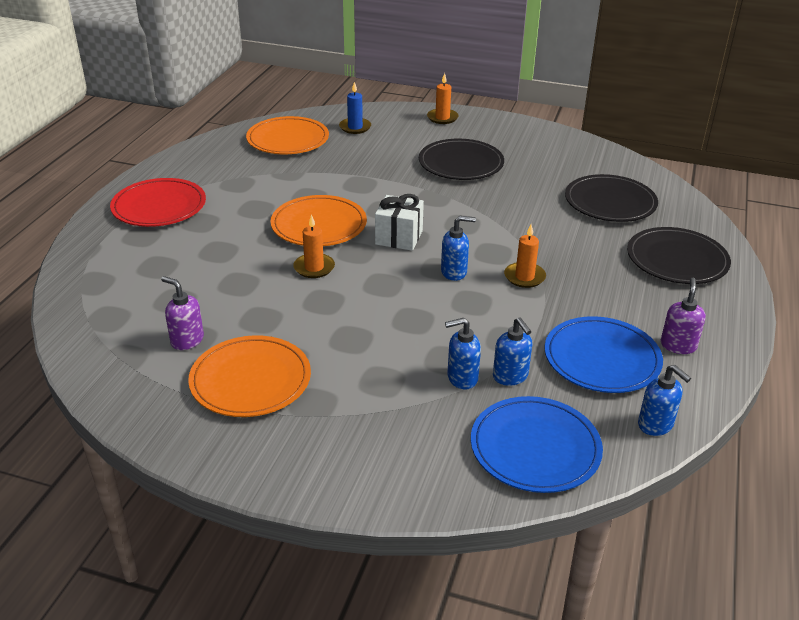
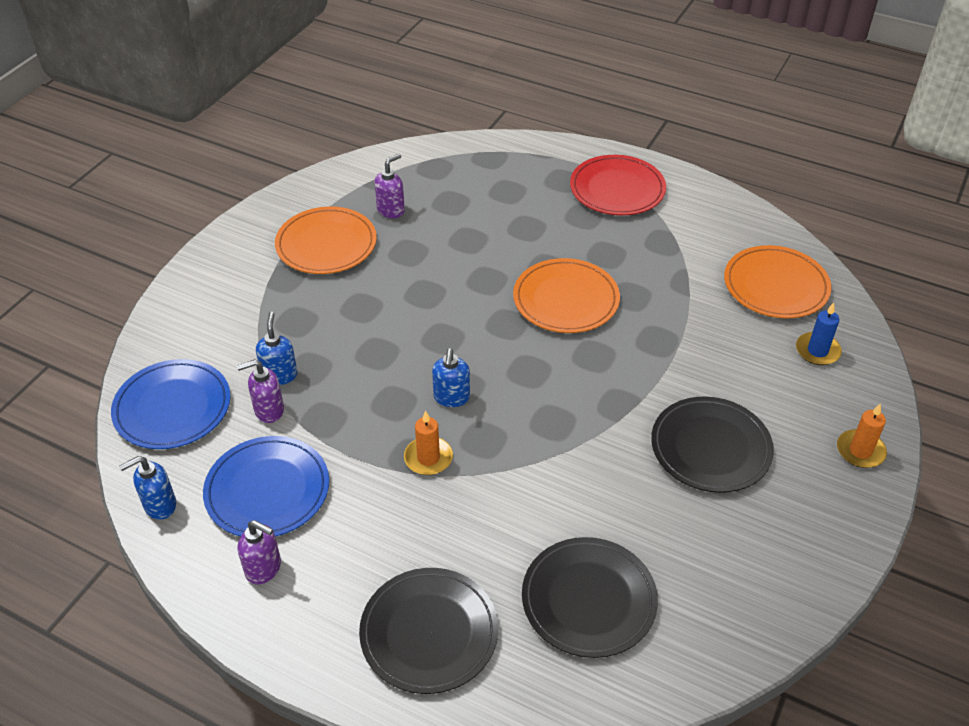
camera: 100 degrees right, 10 degrees up
(314, 268) = (484, 291): orange candle -> none
(399, 237) = (530, 361): white gift -> none
(510, 376) = (268, 410): blue soap dispenser -> purple soap dispenser

